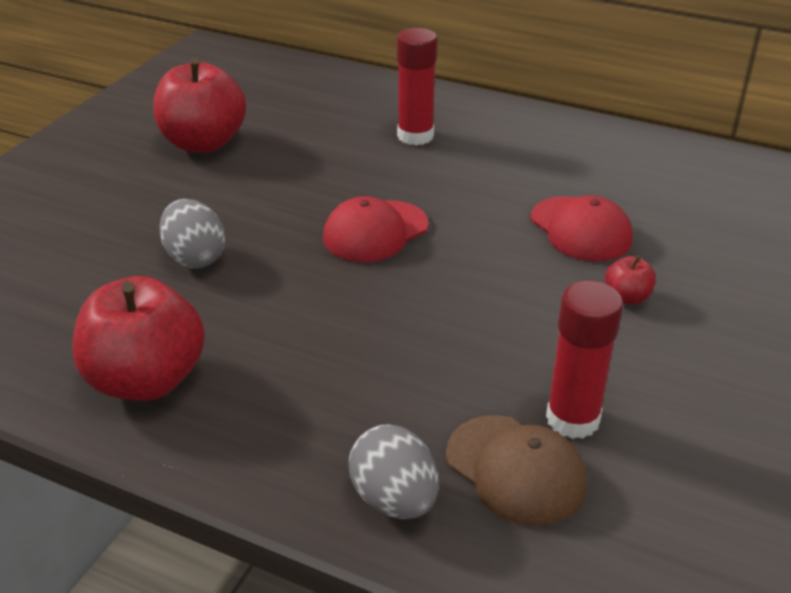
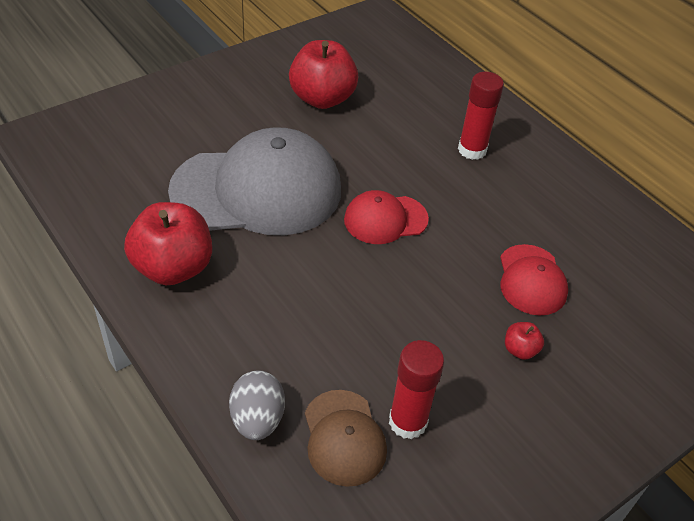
camera: 25 degrees right, 10 degrees up
(195, 257) = (257, 190): grey egg -> grey cap

